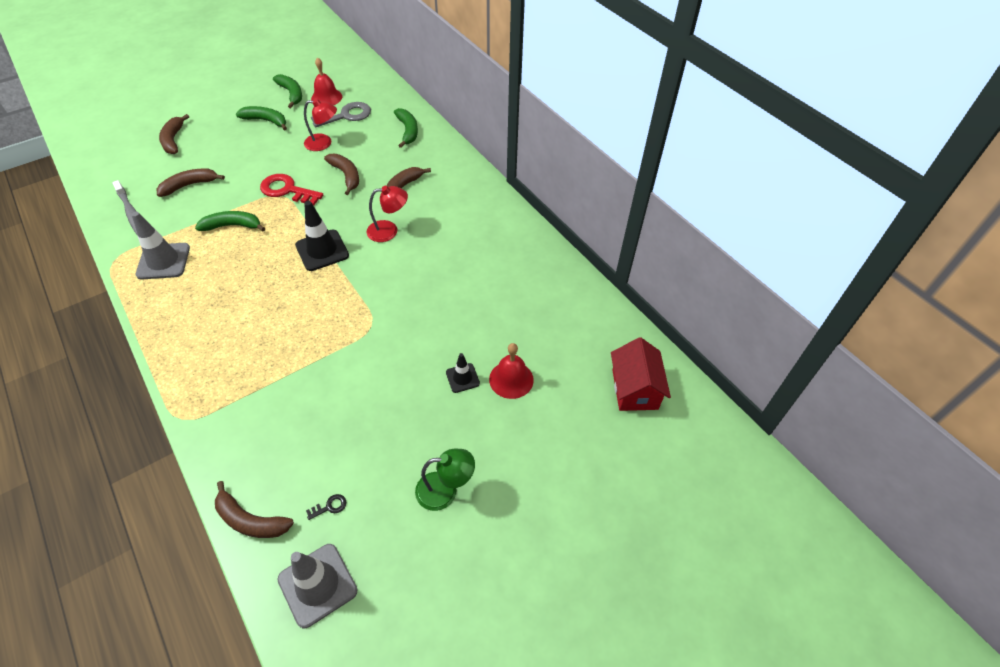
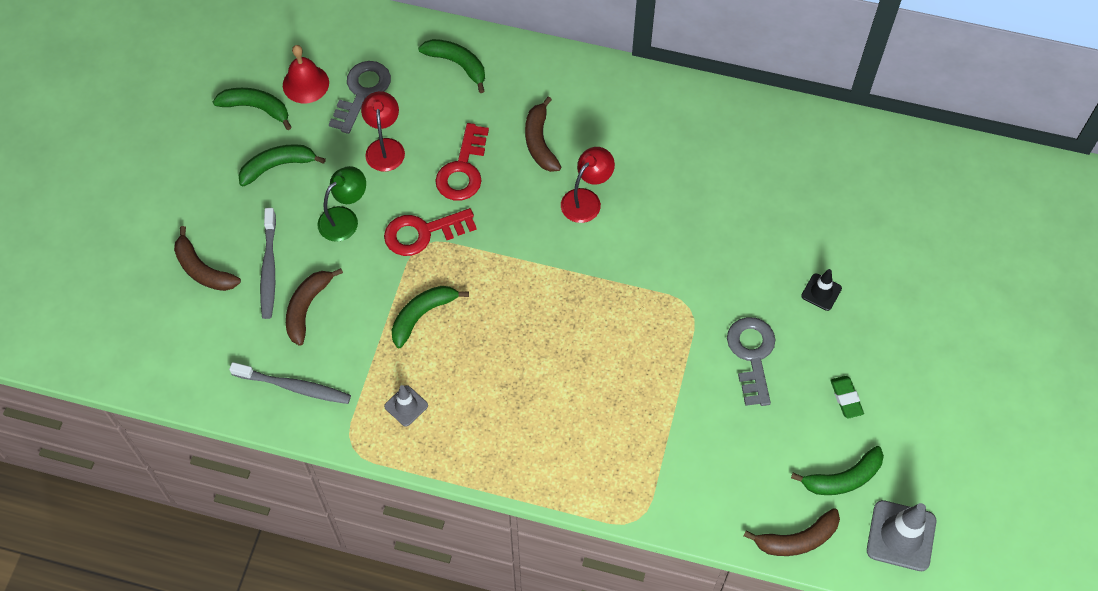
camera: 40 degrees left, 10 degrees up
(163, 261) = (406, 406): grey traffic cone -> grey traffic cone, size x0.56
(200, 158) = (269, 268): none -> grey toothbrush
(322, 250) = (549, 271): black traffic cone -> none
(324, 143) = (385, 147): red lamp -> red lamp turned 60 degrees counterclockwise
(329, 507) = (842, 478): black key -> green banana
(346, 176) = (463, 169): brown banana -> red key
(372, 381) = (752, 355): none -> grey key
(397, 456) = (846, 398): none -> green eraser
(445, 490) = (911, 393): green lamp -> green lamp (344, 218)
(511, 379) = (860, 261): red bell -> none
(634, 389) = (961, 192): red house -> none

